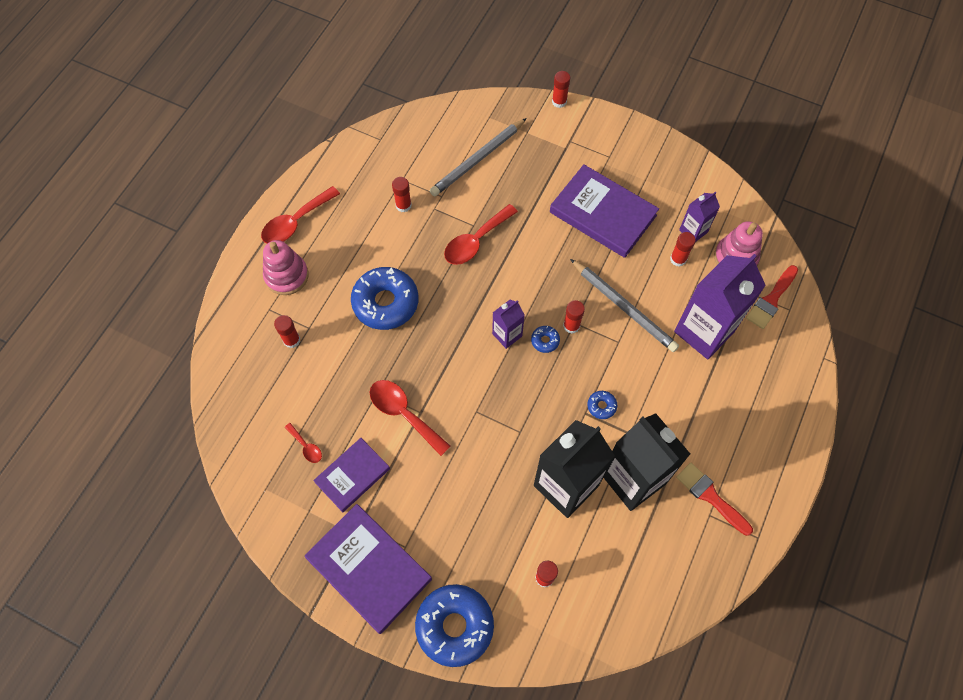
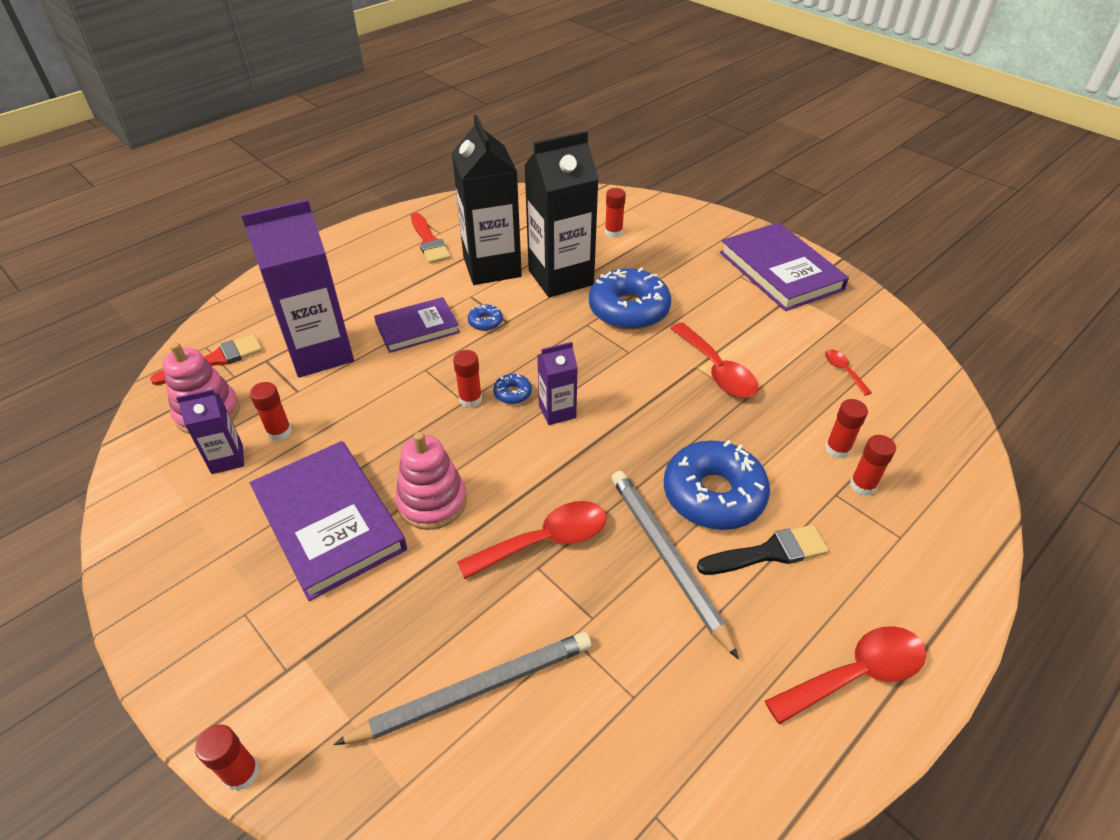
camera: 160 degrees left, 20 degrees down
(286, 276) = (872, 580): pink stacking toy -> pink stacking toy (432, 502)
(346, 274) = (768, 552): none -> black brush
(352, 475) = (789, 335): purple book -> purple book (417, 328)
(403, 205) = (646, 641): red glue stick -> red glue stick (837, 449)
(454, 626) = (706, 225): blue donut -> blue donut (628, 309)
(624, 307) = (391, 400): grey pencil -> grey pencil (667, 558)

